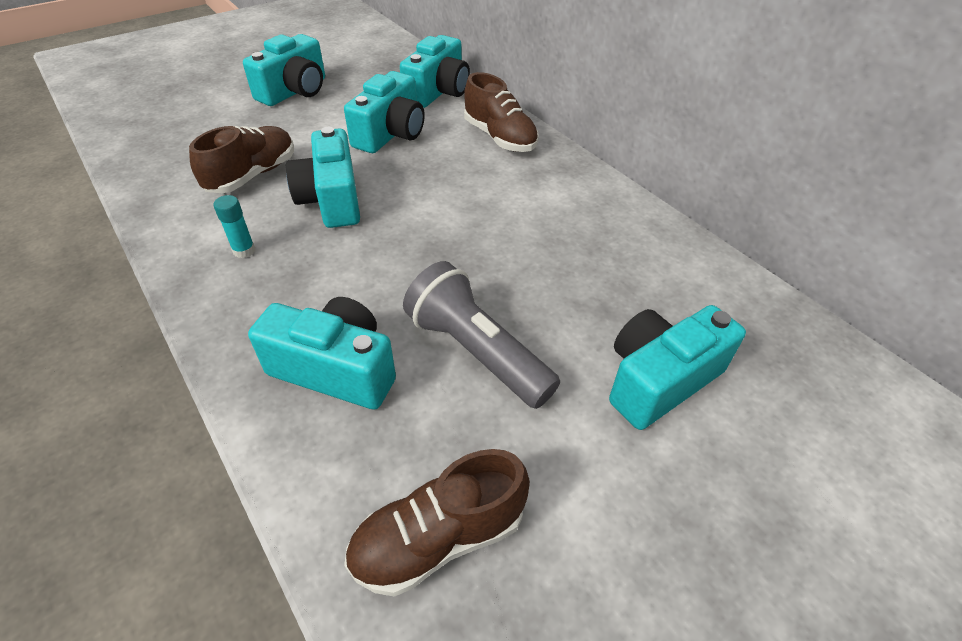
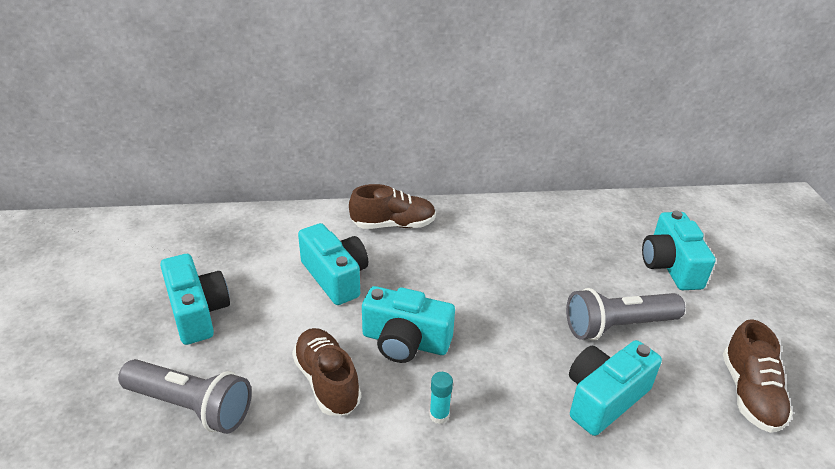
camera: 60 degrees left, 10 degrees down
(193, 126) = (191, 406): none -> grey flashlight
(438, 92) = (294, 228): turquoise camera -> none

